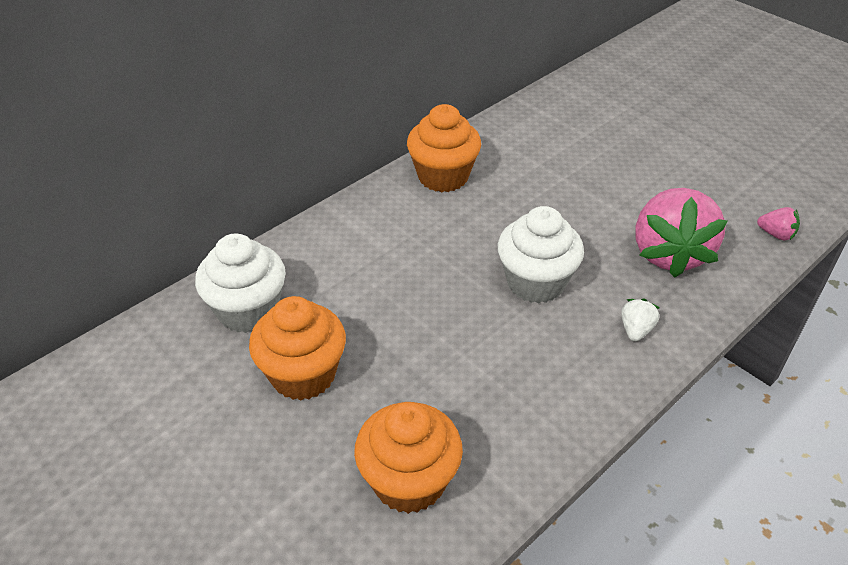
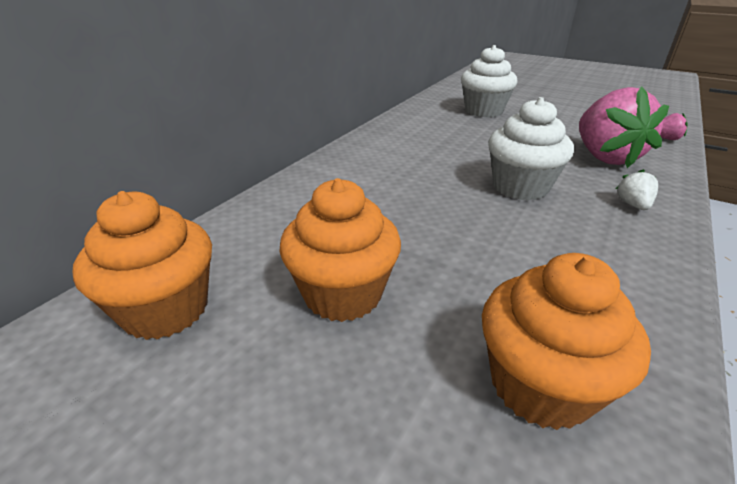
camera: 15 degrees left, 10 degrees down
(248, 310) = (254, 247): white cupcake -> white cupcake (483, 111)
(443, 176) = (392, 137): orange cupcake -> orange cupcake (166, 309)

